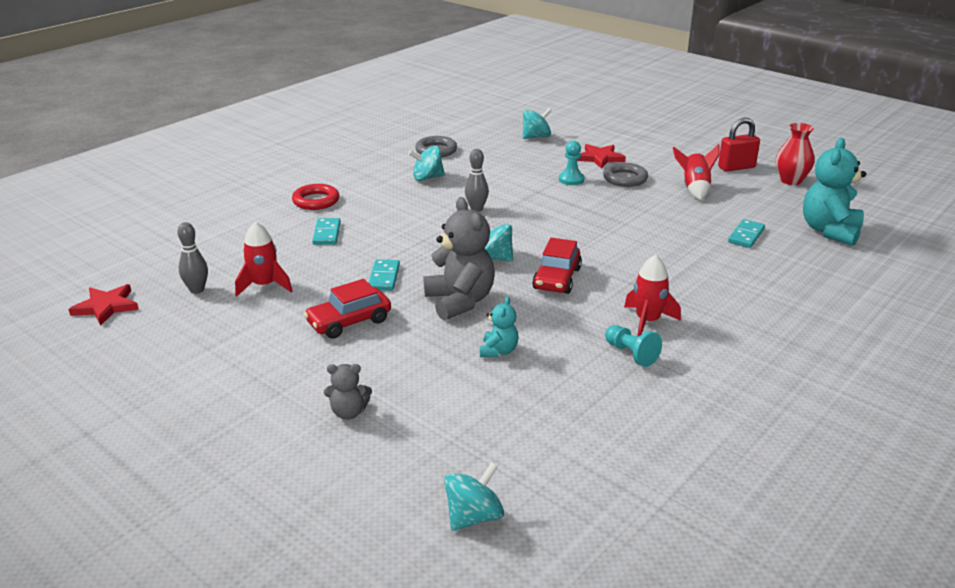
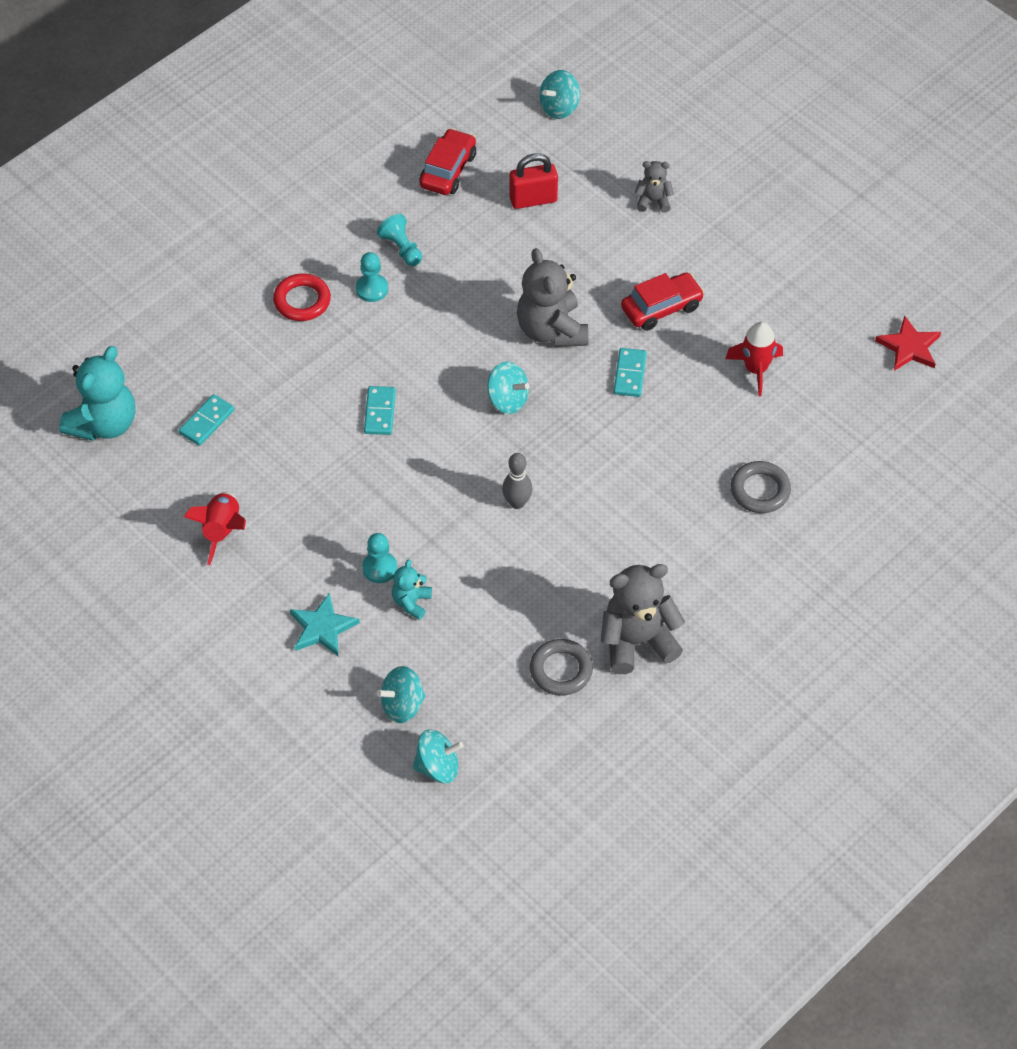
camera: 175 degrees left, 25 degrees up
(197, 290) = (825, 367): grey bowling pin -> none
(316, 201) = (723, 537): red ring -> red ring (302, 301)
(327, 233) = (700, 461): turquoise domino -> turquoise domino (380, 412)
(384, 161) = (637, 641): none -> grey teddy bear
(427, 178) = (577, 588): turquoise spinning top -> turquoise spinning top (438, 767)
(498, 351) = (521, 260): turquoise teddy bear -> turquoise teddy bear (411, 602)
(557, 279) = (445, 359): red car -> red car (448, 170)
(600, 158) = (322, 628): red star -> turquoise star
(625, 179) = (305, 565): grey ring -> grey ring (760, 490)
(647, 321) = (372, 289): red rocket -> turquoise pawn
(736, 167) = (138, 585): red padlock -> red padlock (533, 199)
(790, 180) = (83, 544): red vase -> none

